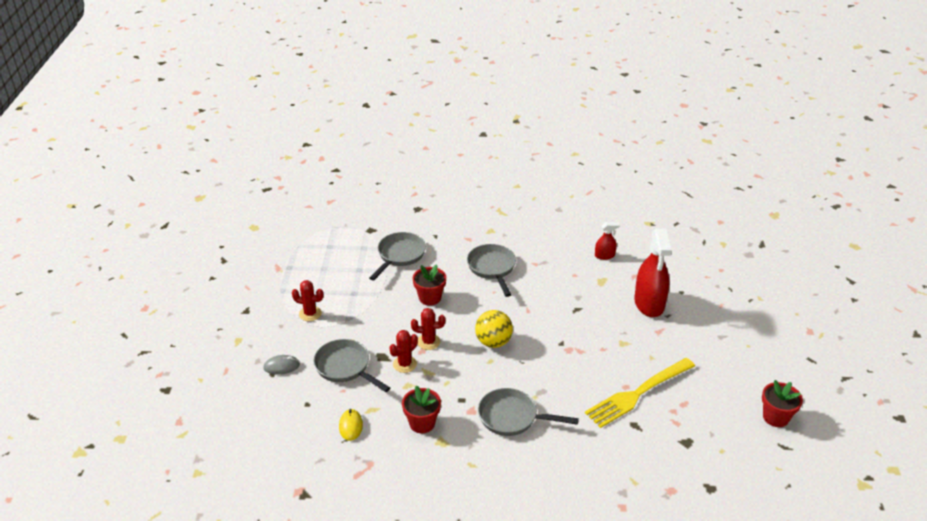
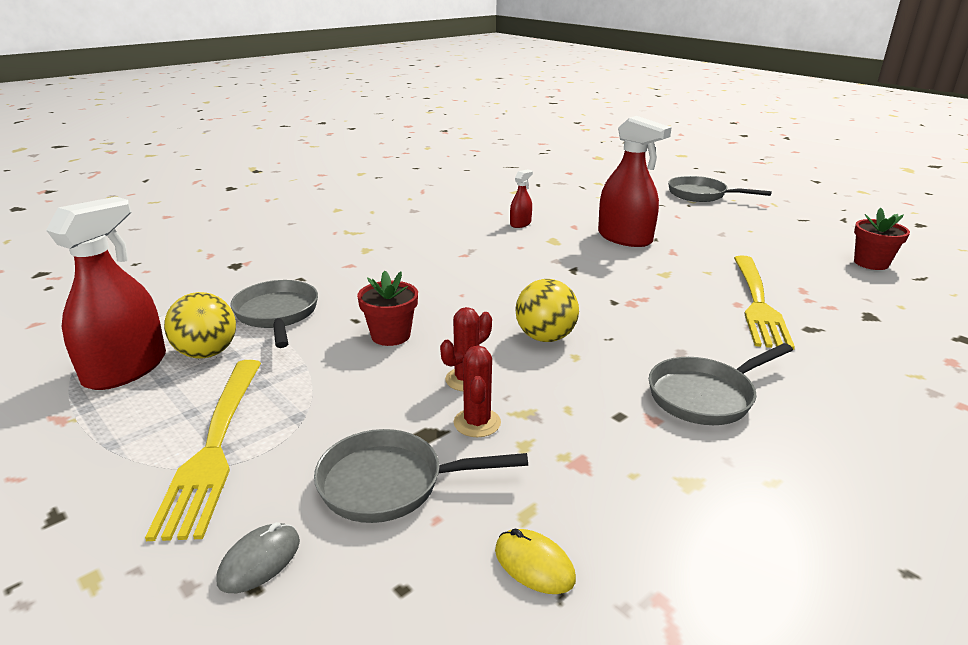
camera: 45 degrees left, 10 degrees down
(310, 314) = (214, 447): red cactus -> yellow fork
(317, 254) = (125, 369): none -> red spray bottle
(351, 263) = (207, 353): none -> yellow ball
(422, 423) = (625, 478): red flower pot -> none
(492, 268) = (423, 277): grey pan -> grey pan (701, 195)

